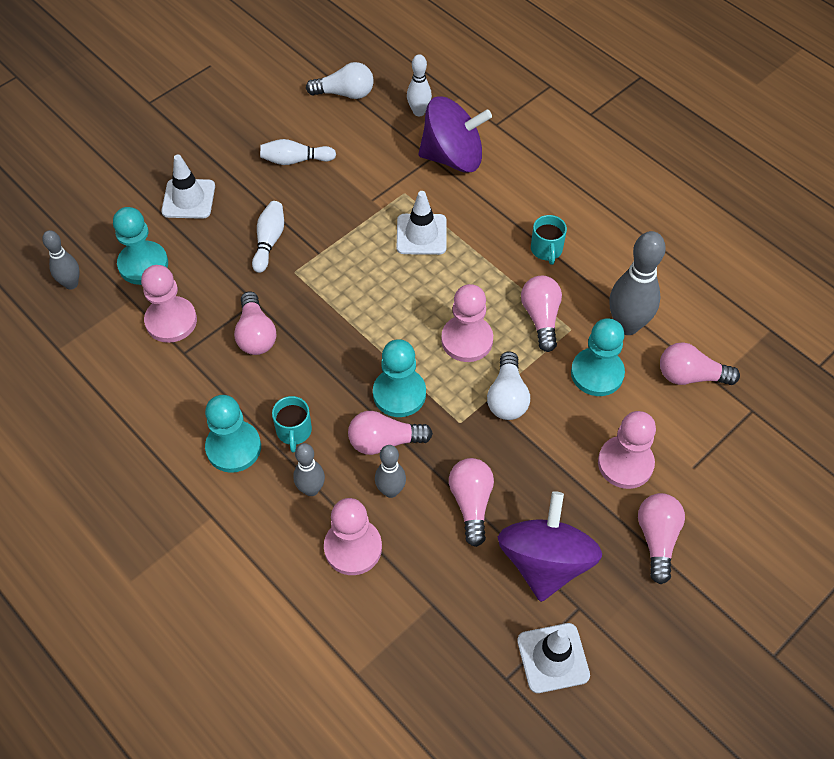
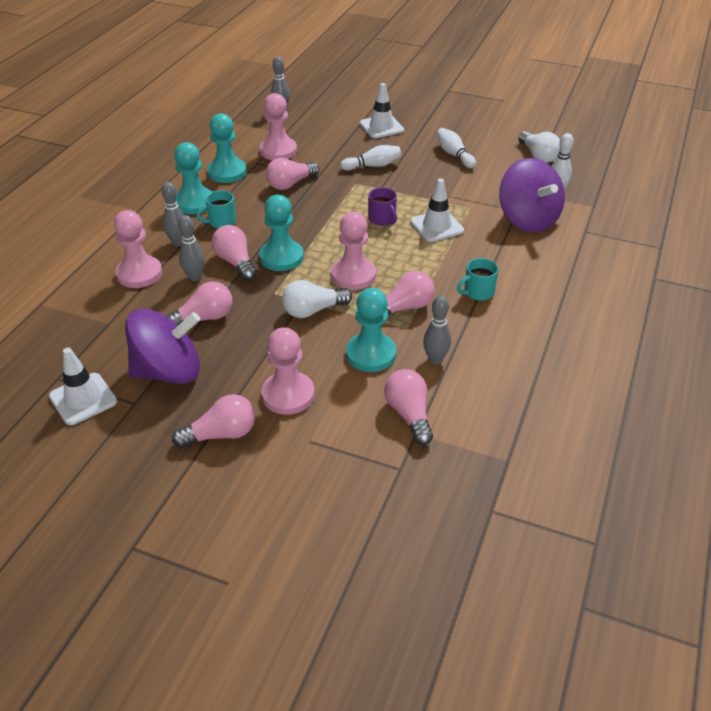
camera: 65 degrees right, 15 degrees down
(143, 264) = (315, 128): turquoise pawn -> turquoise pawn (227, 172)
(381, 275) = (382, 219): none -> purple mug
(627, 325) = (435, 359): grey bowling pin -> grey bowling pin, size x0.58

